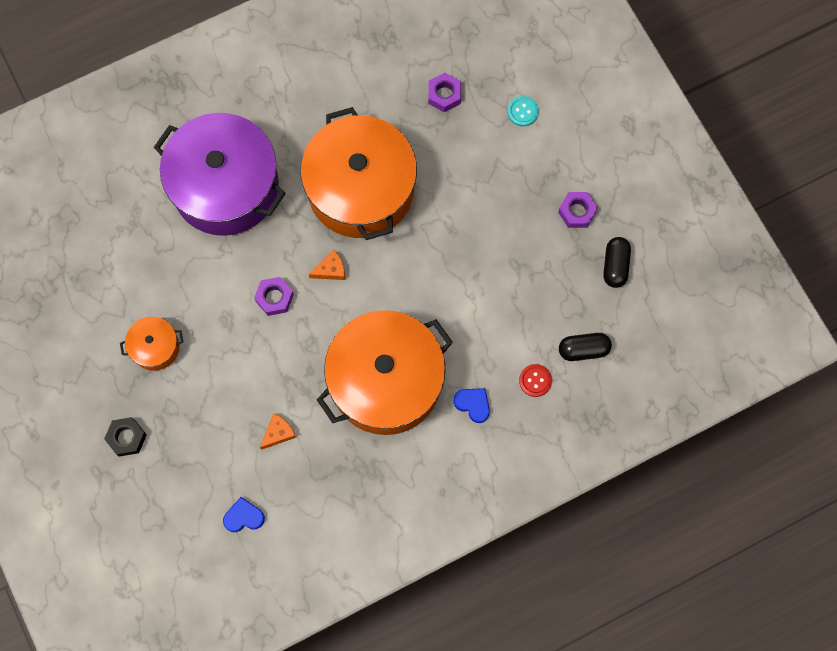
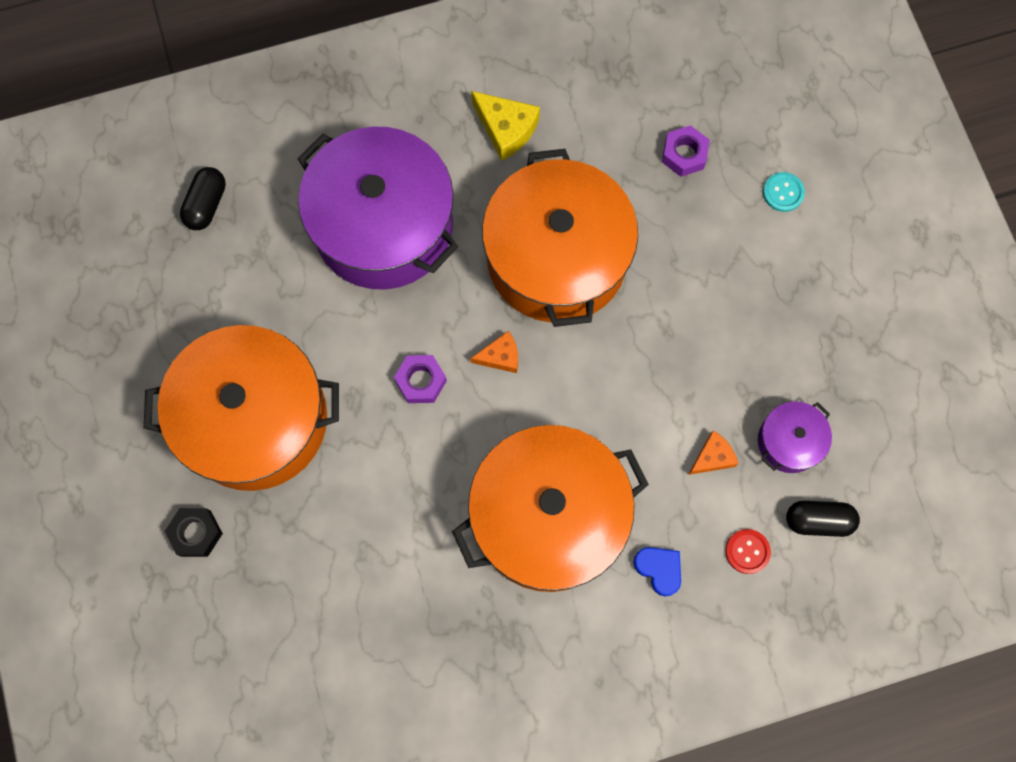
camera: 10 degrees right, 0 degrees up
(155, 347) = (255, 419): orange pot -> orange pot, size x2.27
(244, 517) = (329, 668): blue heart -> none
(278, 433) = (395, 562): orange cheese -> orange cheese (712, 457)
(306, 97) = (506, 129): none -> yellow cheese
(554, 296) = (789, 441): none -> purple pot
(577, 212) = (835, 335): purple nut -> none
(615, 266) = (876, 415): black capsule -> black capsule (207, 205)

